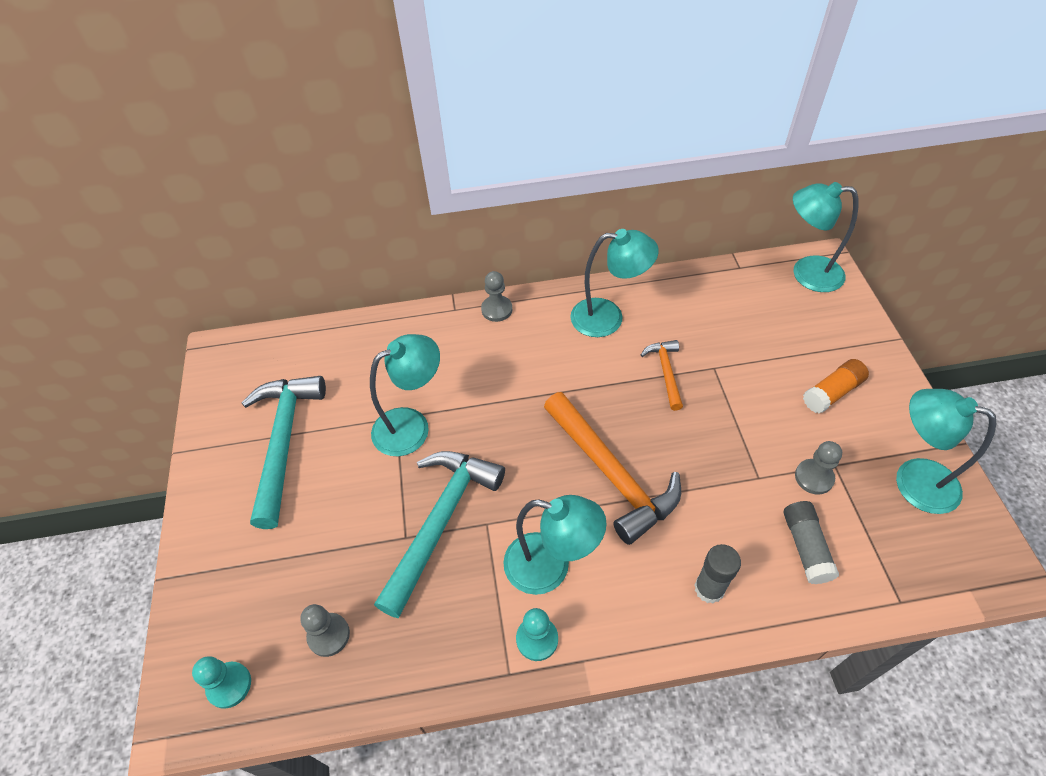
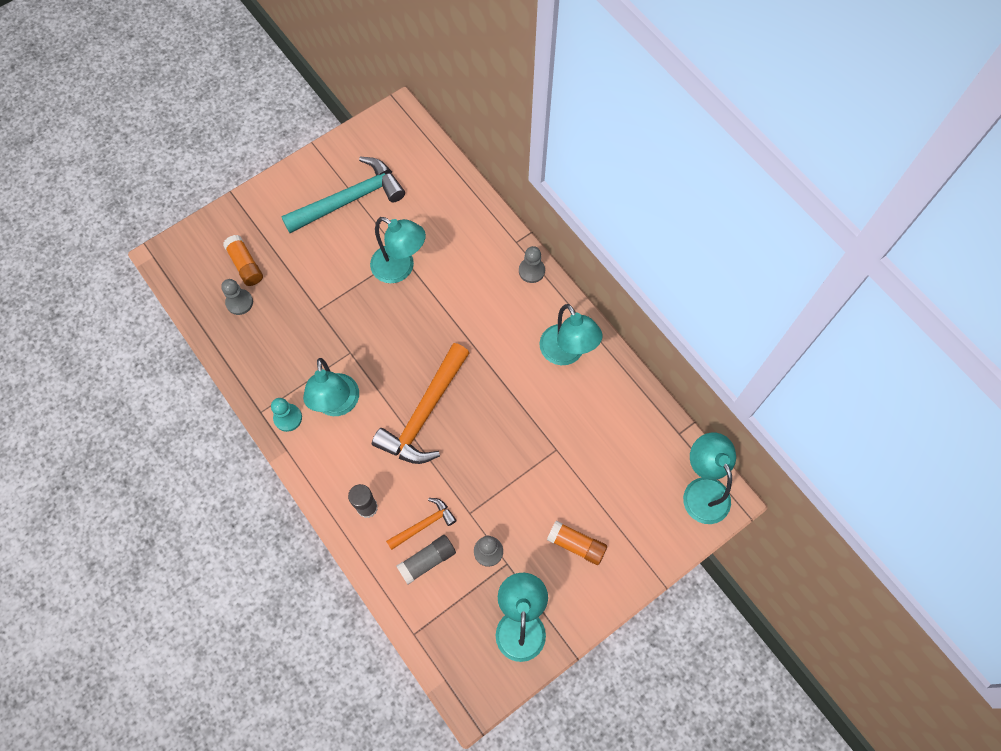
camera: 60 degrees right, 15 degrees up
(229, 685) = (190, 269): turquoise pawn -> none
(279, 604) = (245, 265): none -> orange glue stick
(440, 521) = (338, 324): turquoise hammer -> none
(665, 372) = (533, 416): orange hammer -> orange hammer (424, 524)

